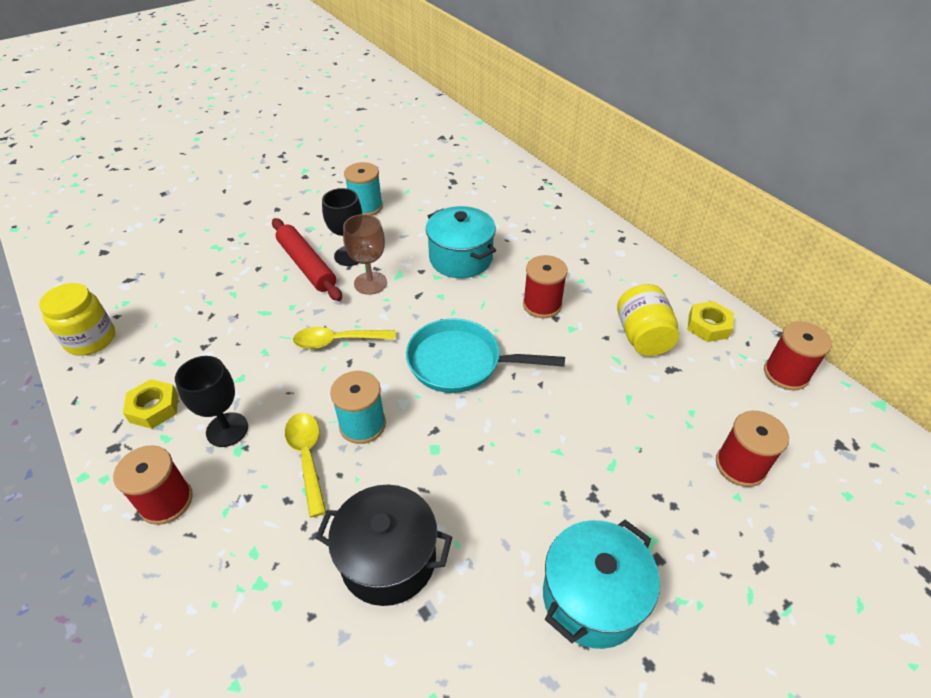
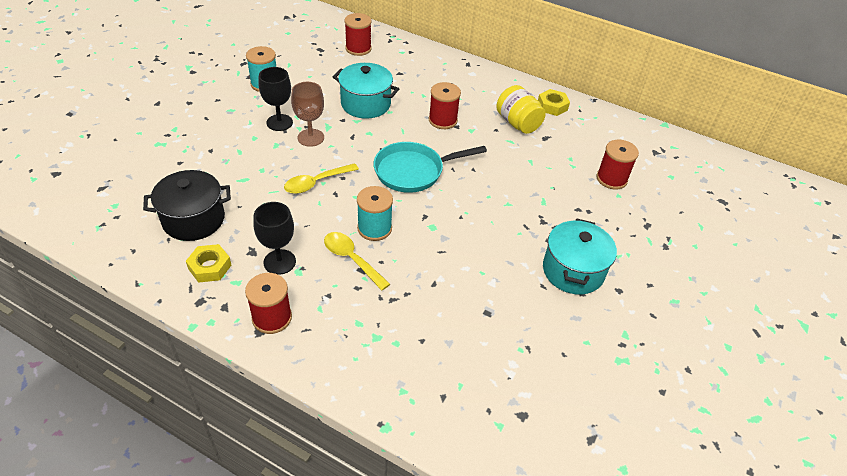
camera: 30 degrees left, 0 degrees up
(91, 339) = (109, 239): yellow jar -> none
(307, 265) = (250, 138): red rolling pin -> none
(388, 559) = (447, 295): black pot -> black pot (194, 219)
(785, 374) = (609, 122): red spool -> red spool (358, 49)

